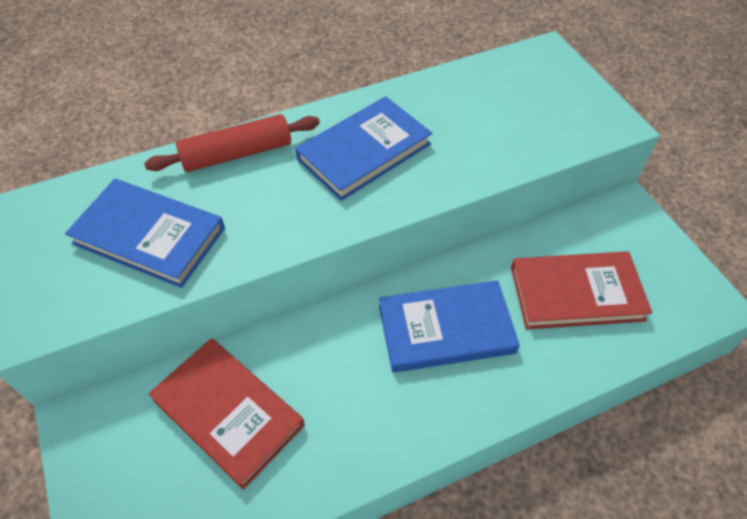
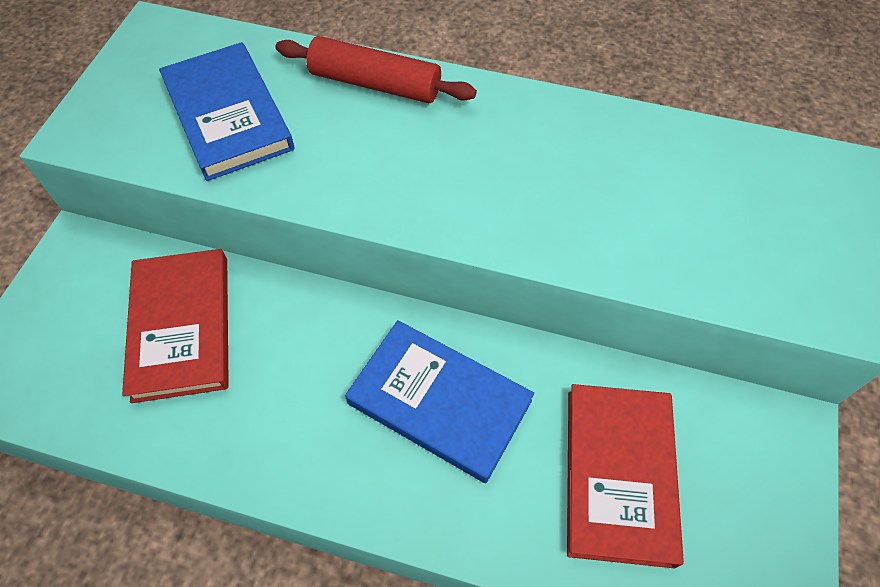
camera: 40 degrees right, 5 degrees up
(364, 152) = (498, 157): blue book -> none
(576, 293) = (618, 474): red book -> red book turned 60 degrees clockwise

